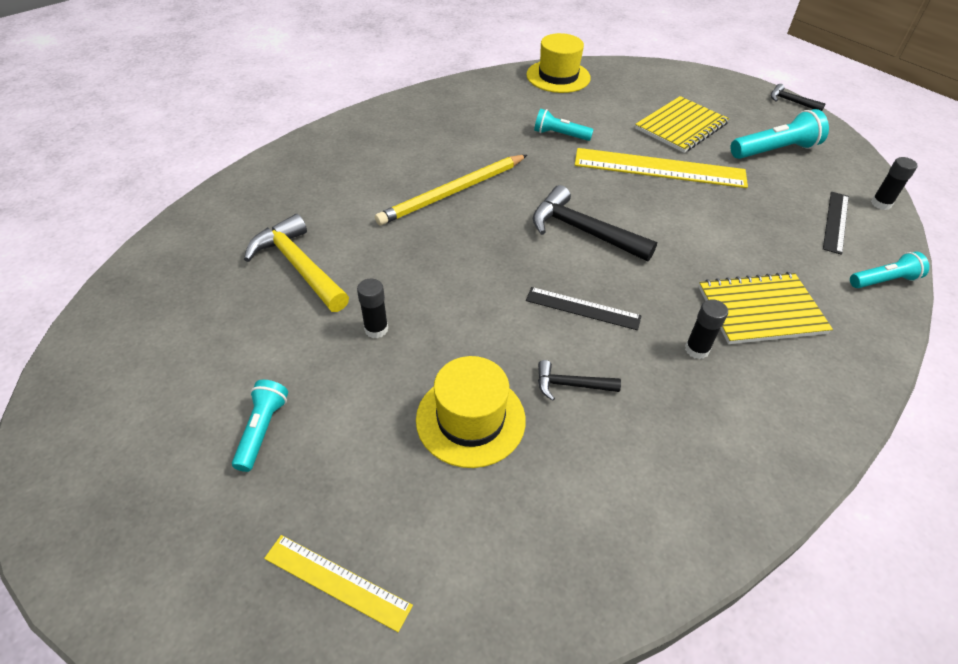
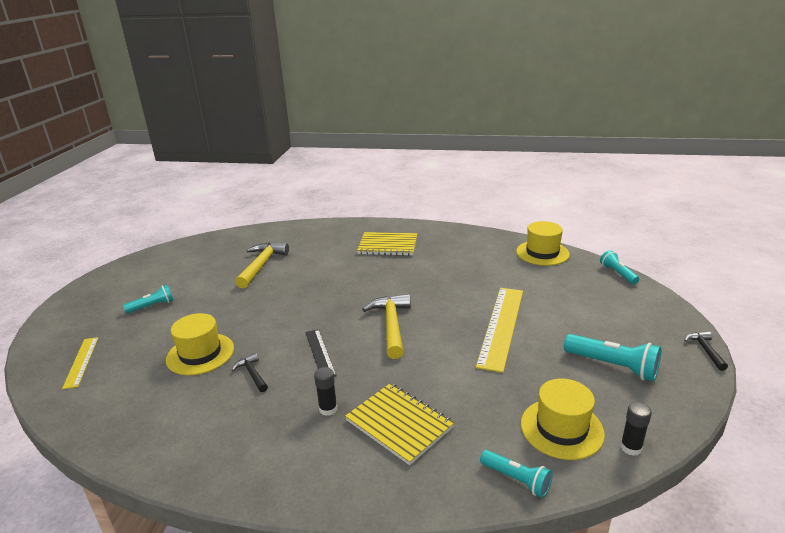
camera: 55 degrees right, 20 degrees down
(376, 329) = (239, 302): black glue stick -> none
(452, 192) = (369, 274): yellow pencil -> none
(560, 135) = (478, 279): turquoise flashlight -> turquoise flashlight (617, 274)
(583, 231) = (391, 325): black hammer -> yellow hammer
(659, 168) = (501, 326): yellow ruler -> yellow ruler turned 45 degrees clockwise
(681, 126) = (568, 315): yellow notebook -> yellow notebook (388, 245)
(836, 222) = (561, 428): black ruler -> yellow hat

